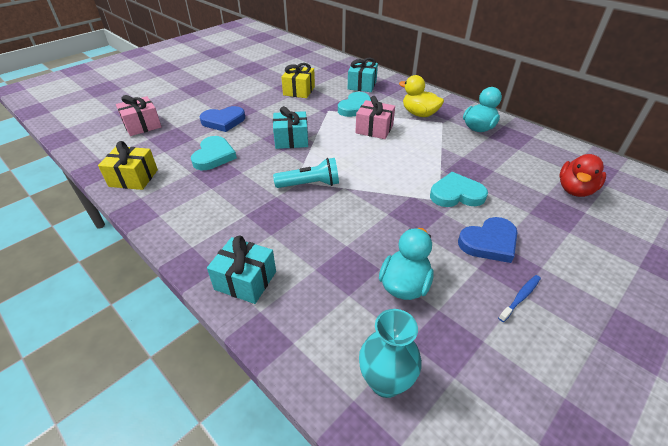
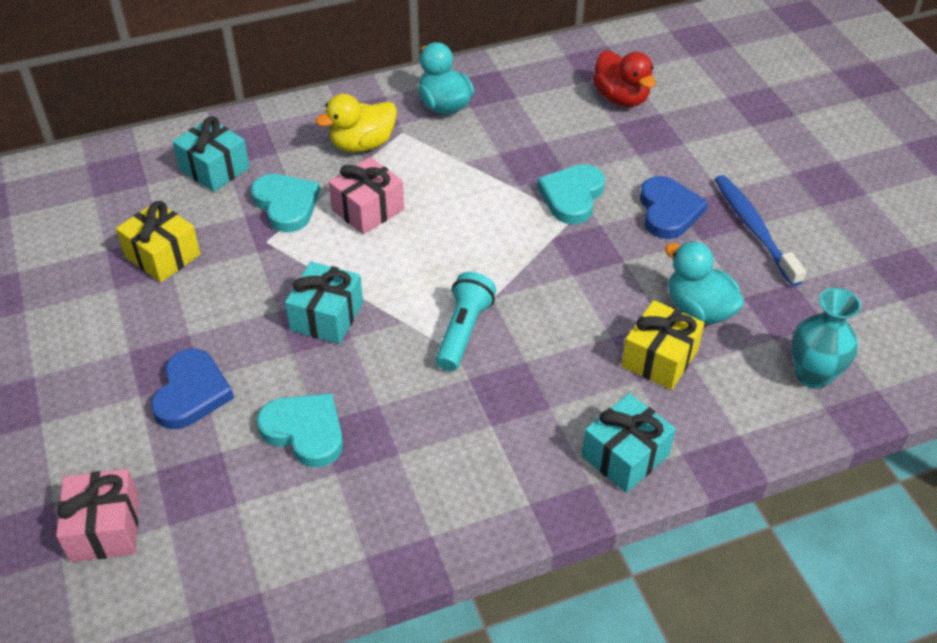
camera: 65 degrees left, 5 degrees up
(133, 178) = (299, 561): yellow gift -> yellow gift (659, 358)
(520, 297) = (754, 229): blue toothbrush -> blue toothbrush, size x1.89

